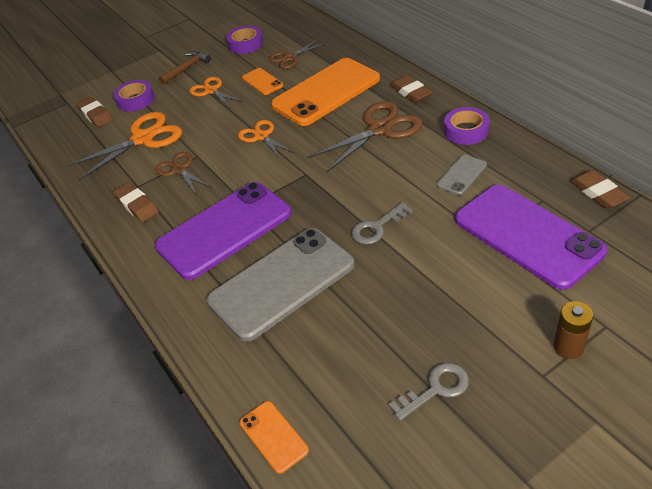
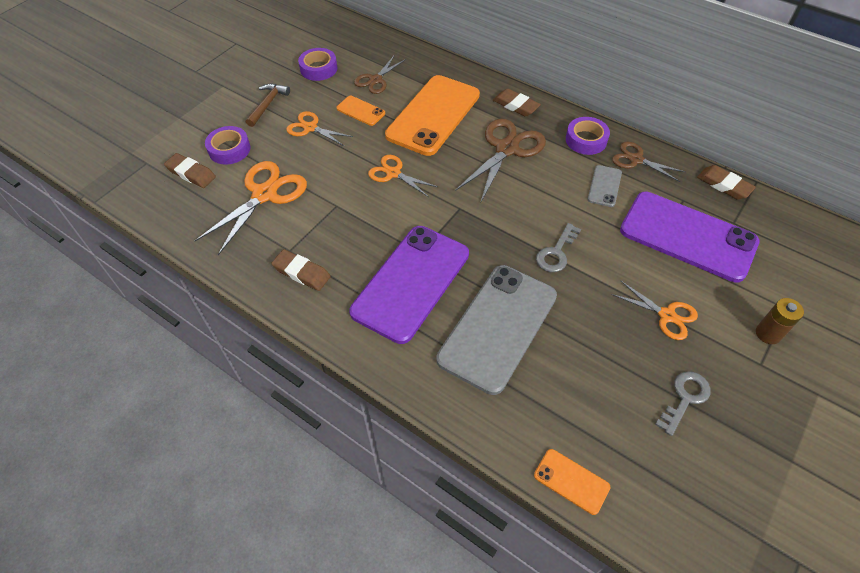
camera: 25 degrees left, 10 degrees up
(179, 169) = (325, 224): brown scissors -> brown scissors (636, 159)
(461, 306) = (667, 315): none -> orange scissors

